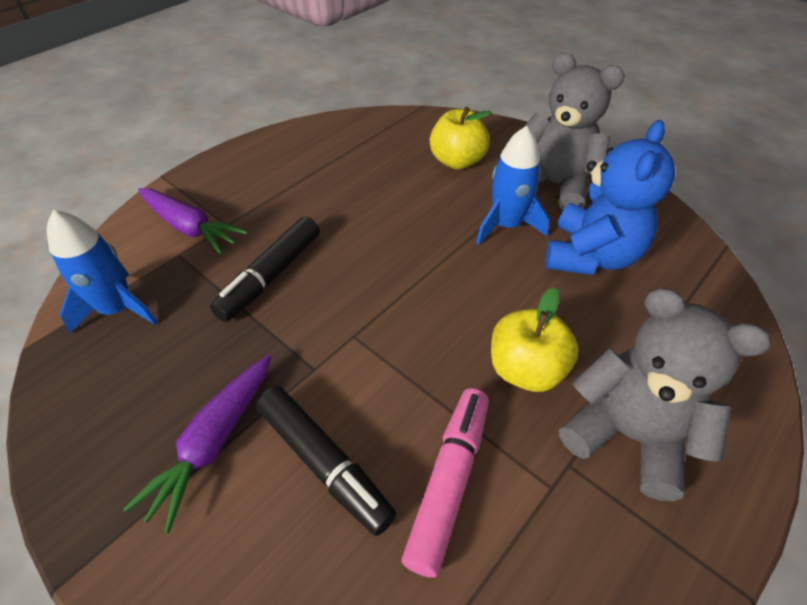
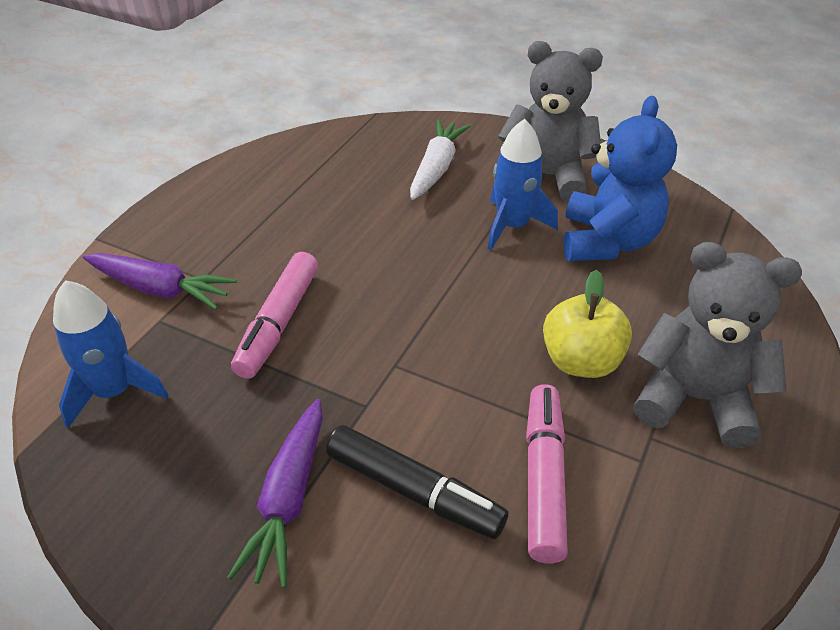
camera: 15 degrees left, 5 degrees down
(271, 276) = (279, 323): black marker -> pink marker
(457, 161) = (436, 168): yellow apple -> white carrot

